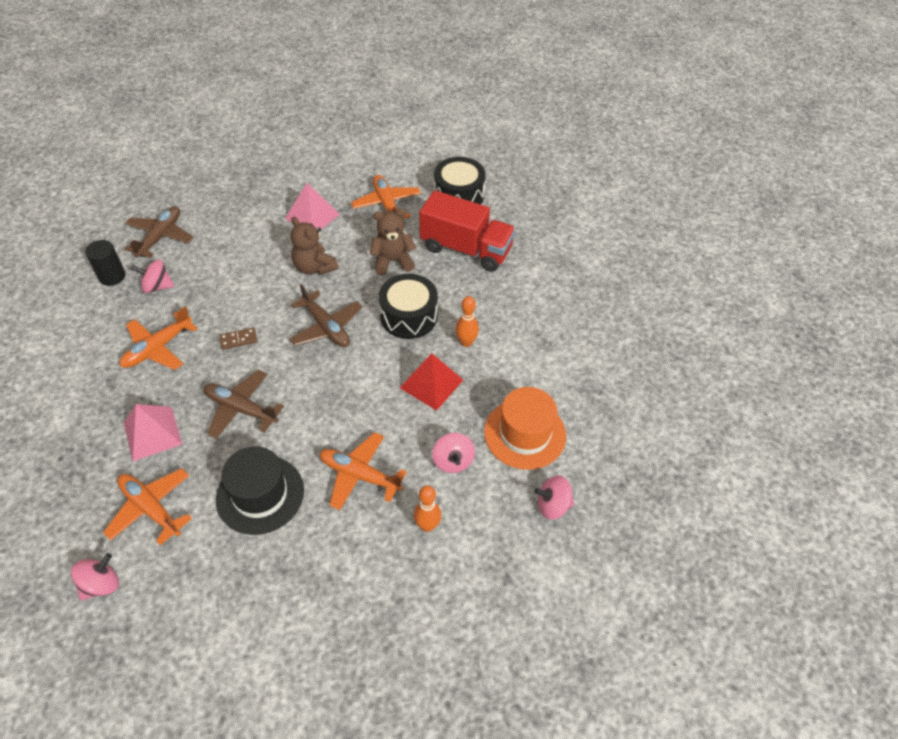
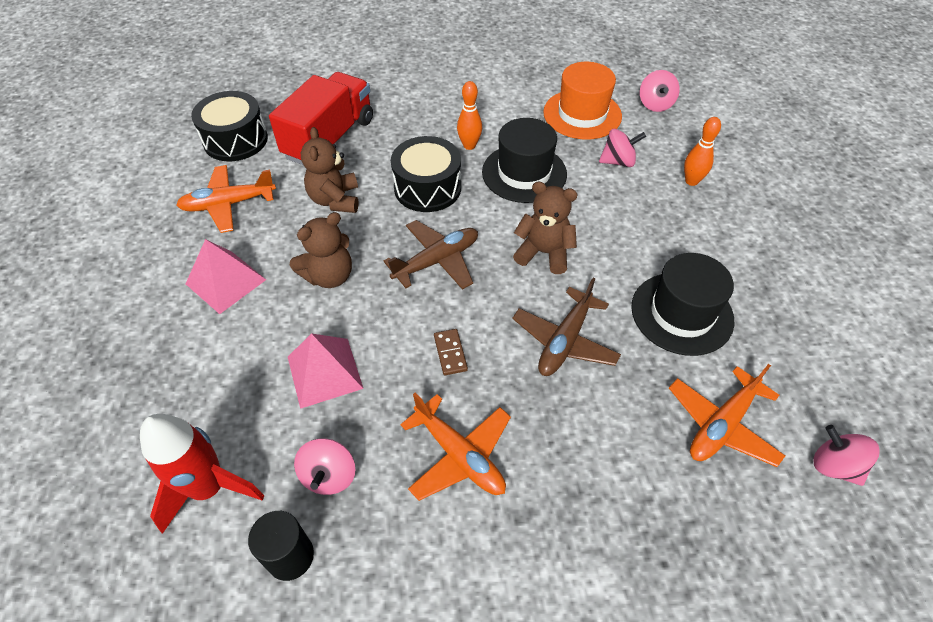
camera: 85 degrees left, 0 degrees up
(152, 433) = (610, 440): pink pyramid -> pink pyramid (324, 372)
(160, 237) = (209, 488): brown plane -> red rocket
(332, 397) = (544, 253): none -> brown teddy bear
(360, 475) = (644, 229): orange plane -> none
(431, 383) = (524, 173): red pyramid -> black hat

